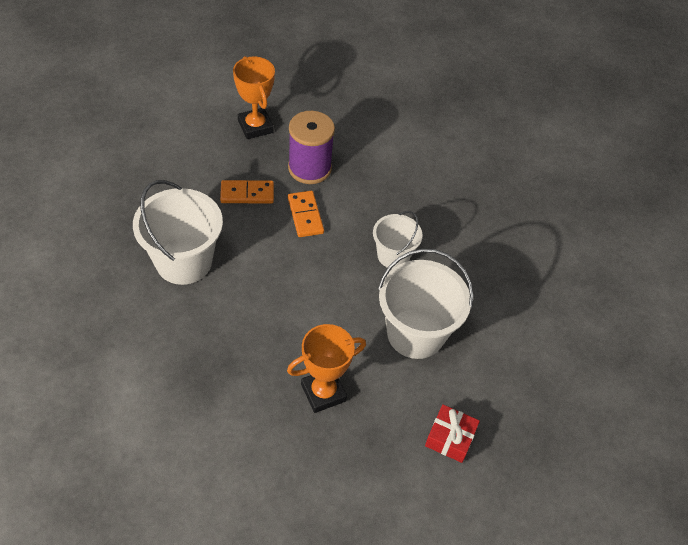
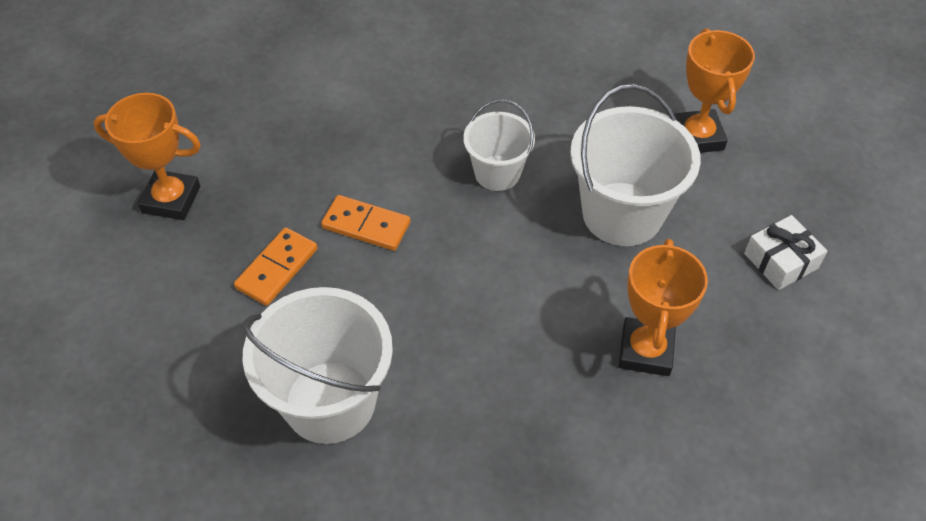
camera: 50 degrees left, 0 degrees up
(309, 168) = (294, 180): purple spool -> none
(450, 438) = (781, 261): red gift -> white gift
(514, 345) = (697, 137): none -> orange trophy

